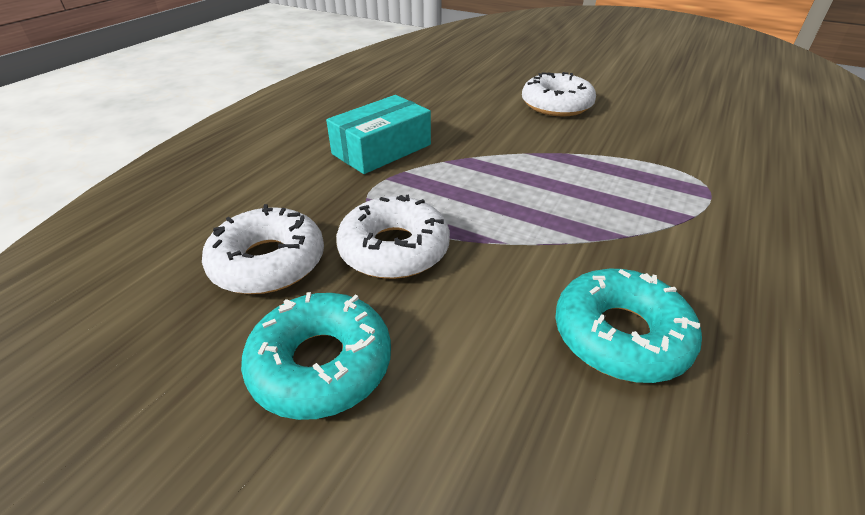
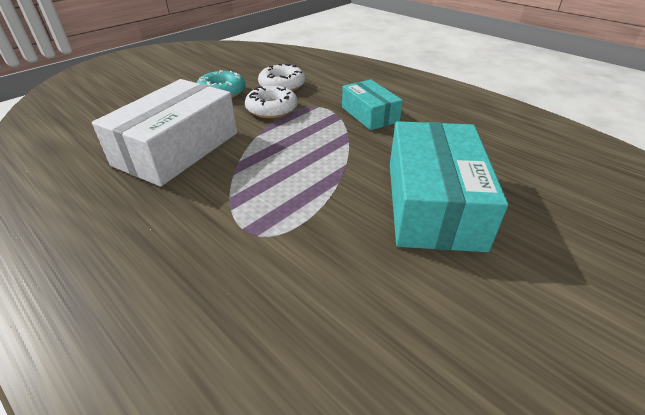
camera: 105 degrees right, 0 degrees up
(556, 105) = (432, 203): white donut -> turquoise box
(620, 335) = (177, 148): turquoise donut -> white box

